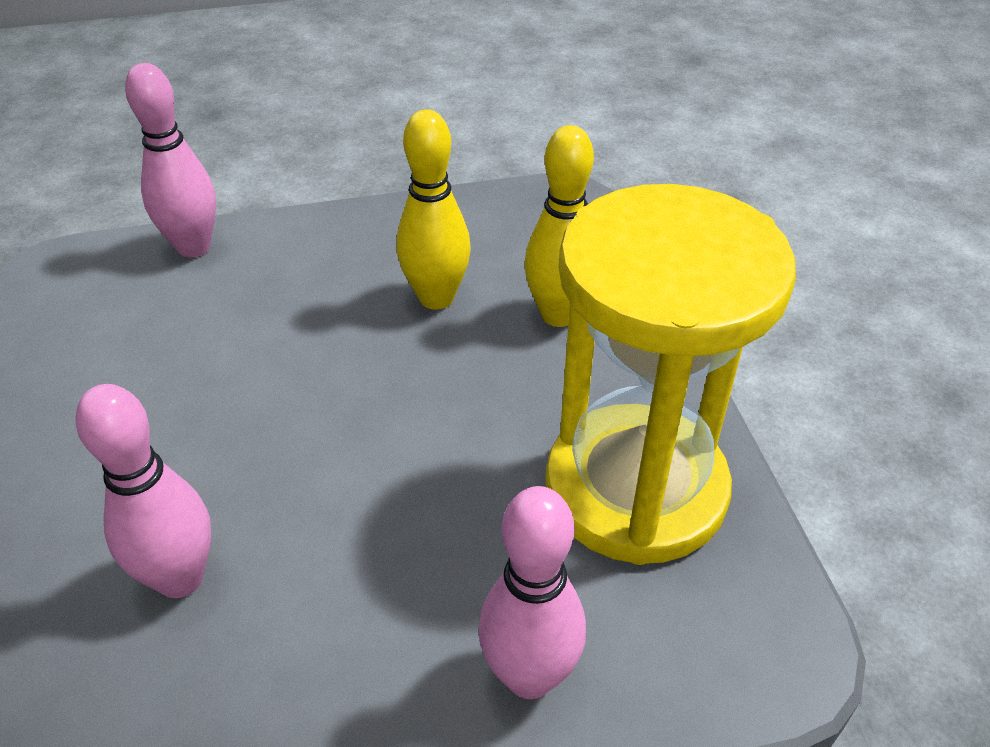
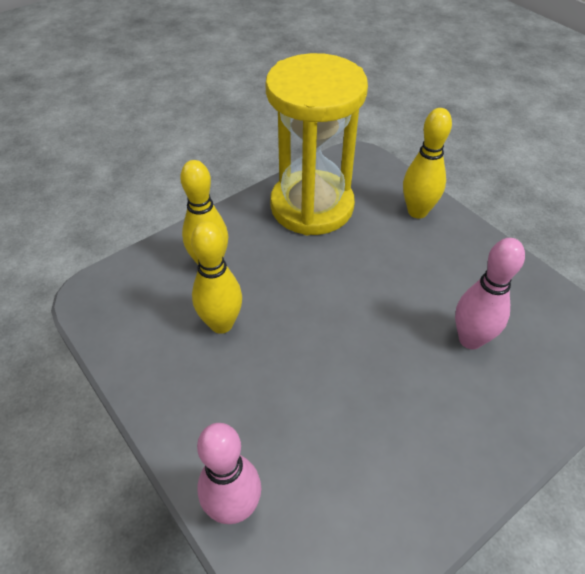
camera: 115 degrees left, 5 degrees up
(529, 676) = (417, 211): pink bowling pin -> yellow bowling pin

